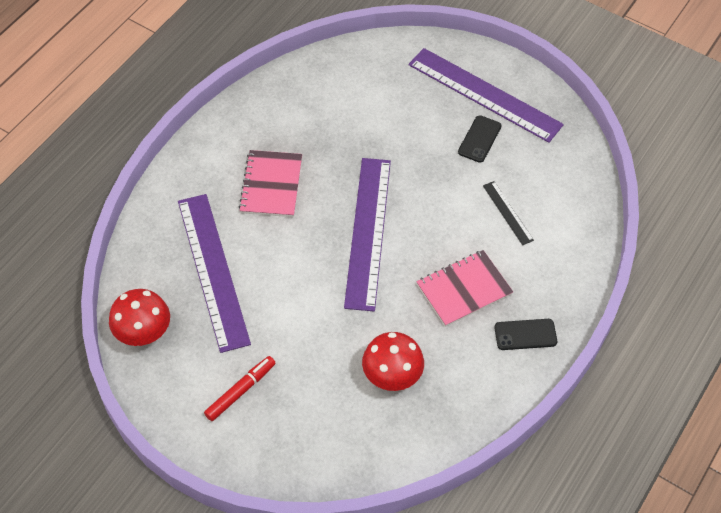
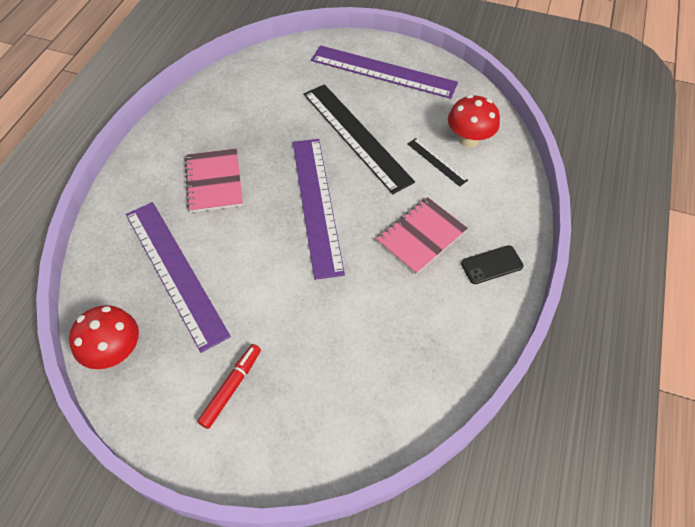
camera: 15 degrees left, 0 degrees up
(392, 377) = (380, 335): red mushroom -> red mushroom (468, 139)
(431, 165) = (356, 136): none -> black ruler
(479, 139) = (391, 107): black phone -> none

